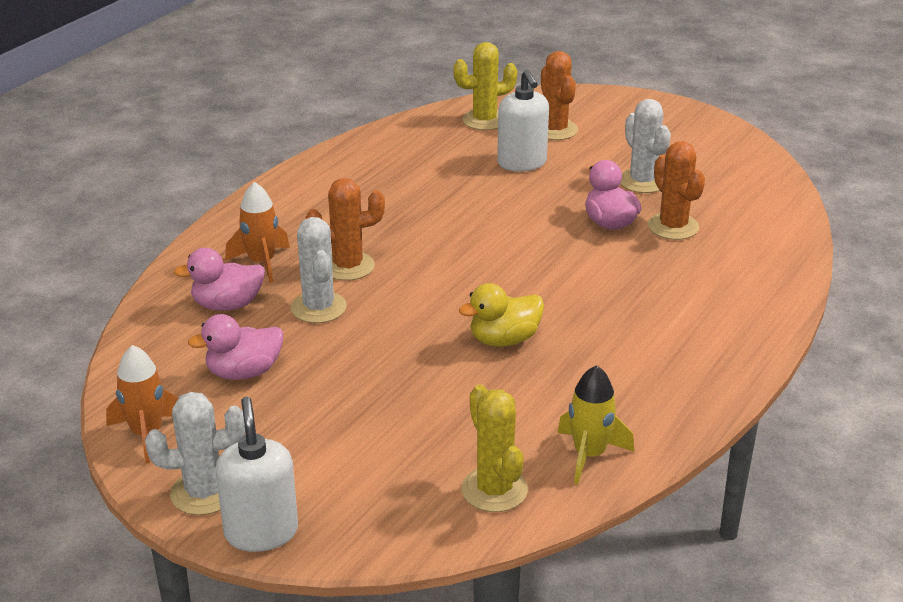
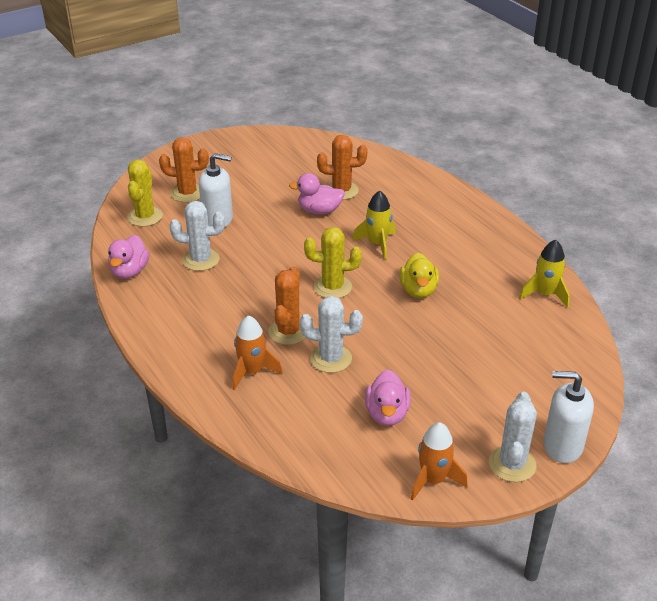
camera: 65 degrees left, 5 degrees up
(227, 305) = (296, 403): pink duck -> pink duck (129, 271)
(494, 490) = (561, 338): yellow cactus -> yellow cactus (332, 287)
(578, 283) = (377, 244): none -> yellow rocket
(642, 181) = (282, 183): white cactus -> white cactus (201, 260)

